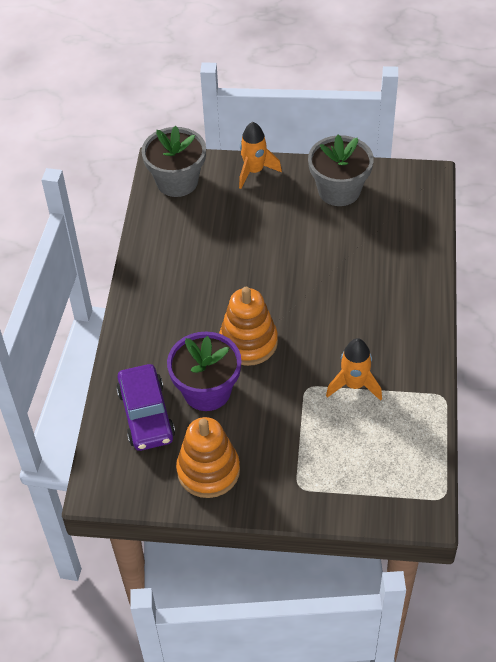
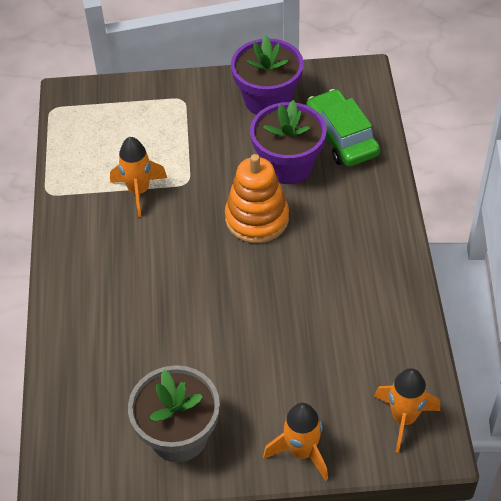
camera: 170 degrees right, 0 degrees up
(146, 414) = (341, 137): purple car -> green car
(177, 181) = (403, 418): grey flower pot -> orange rocket
(208, 471) = (267, 100): orange stacking toy -> purple flower pot

